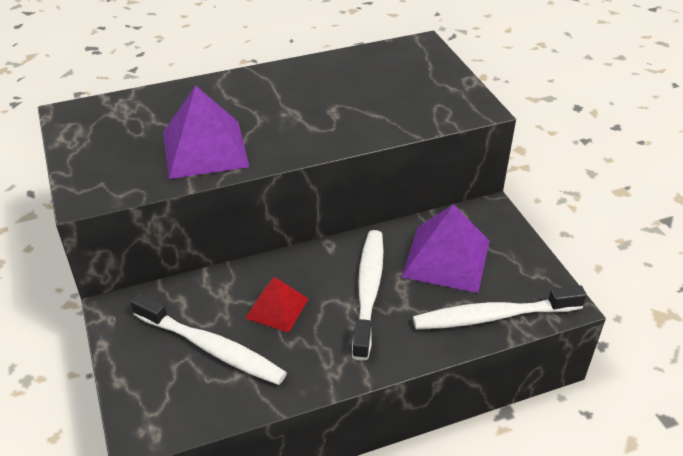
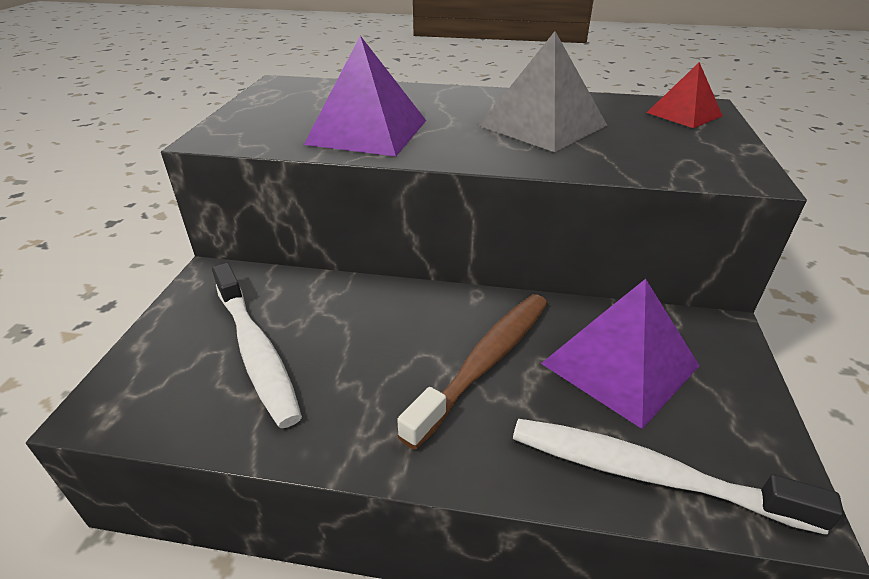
camera: 30 degrees right, 5 degrees down
(277, 308) = (361, 338): red pyramid -> red pyramid (684, 114)
(327, 100) = (543, 125): none -> grey pyramid
(368, 290) = (485, 362): white toothbrush -> brown toothbrush

